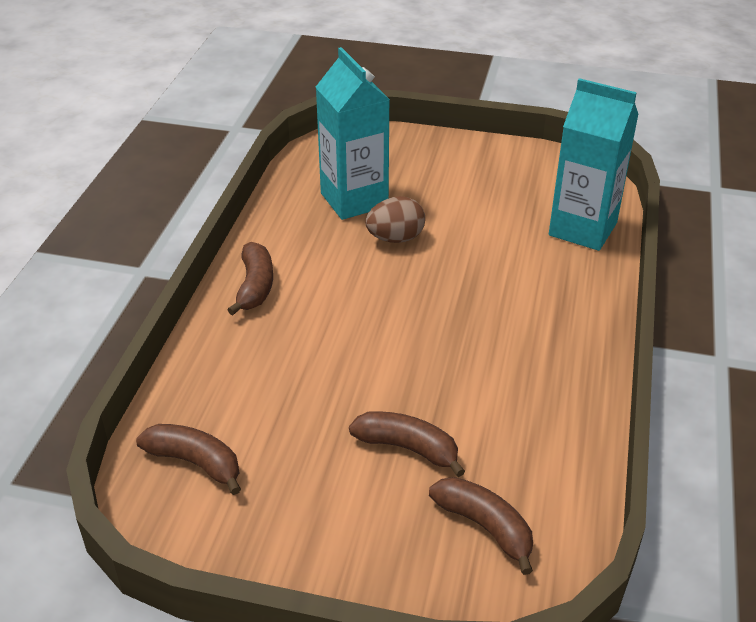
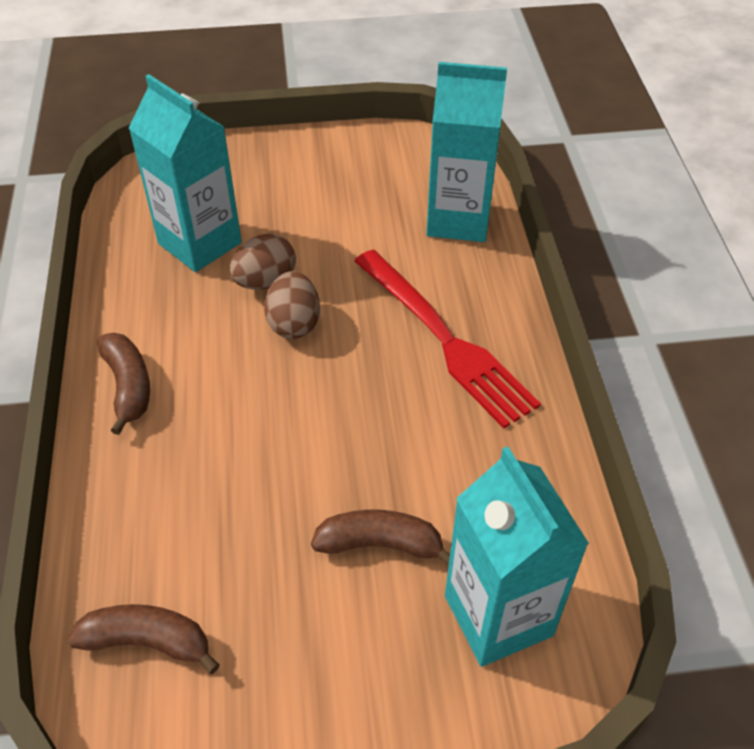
camera: 20 degrees left, 10 degrees up
(406, 273) = (294, 323): none -> brown egg
(485, 527) = (498, 615): brown banana -> turquoise carton
(531, 316) = (446, 340): none -> red fork

